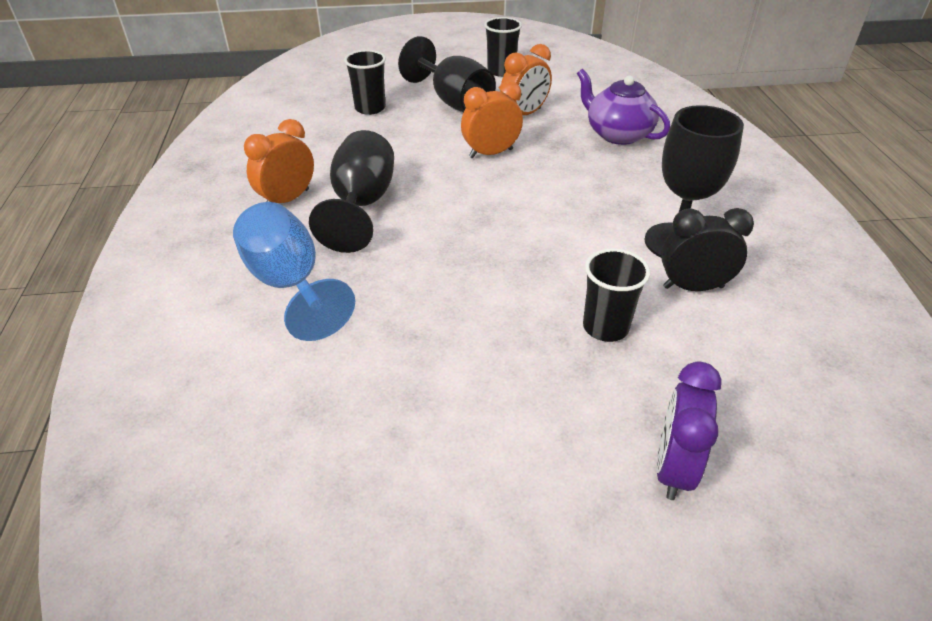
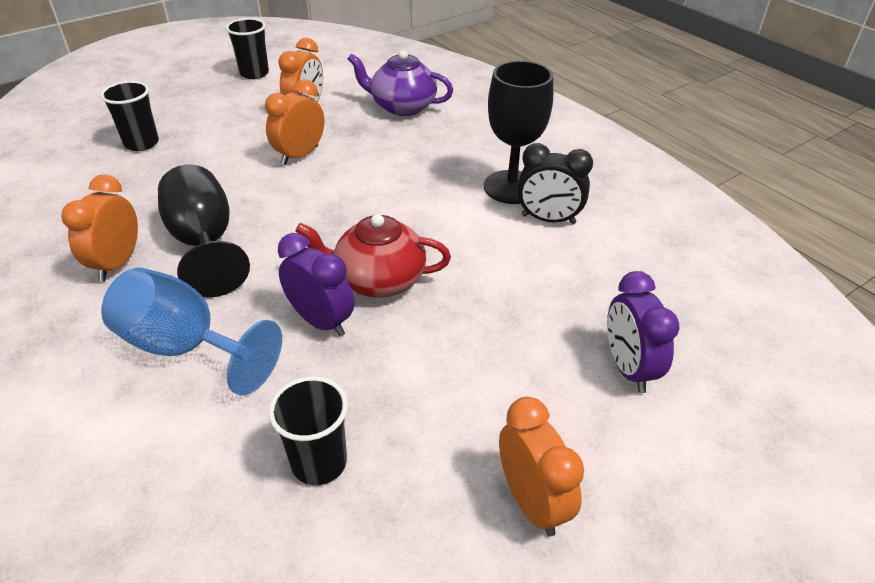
camera: 30 degrees left, 0 degrees up
(407, 304) = (321, 321): none -> purple clock
(454, 102) = (227, 115): black goblet -> none
(478, 548) = (532, 502): none -> orange clock
(482, 286) = (378, 280): none -> red teapot
(605, 327) = (505, 277): black cup -> black cup (319, 462)
(693, 287) = (548, 219): black clock -> black clock turned 135 degrees counterclockwise

